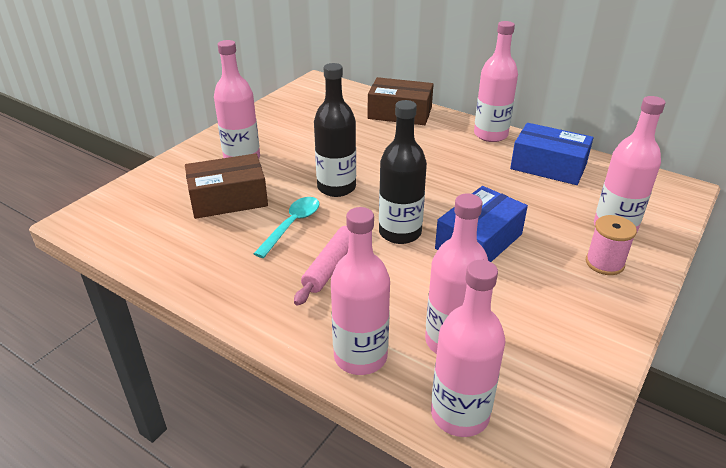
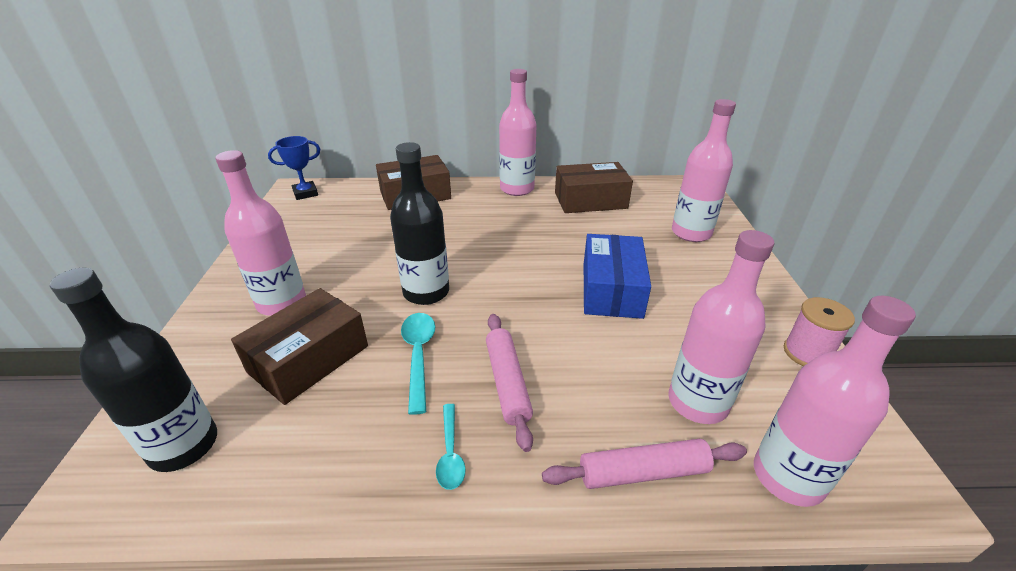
camera: 35 degrees left, 0 degrees up
(257, 286) = (450, 453): none -> turquoise spoon
(321, 87) = (305, 193): none -> blue trophy
(360, 356) = (643, 472): pink bottle -> pink rolling pin
(400, 232) = (537, 312): black bottle -> black bottle (184, 446)
(548, 166) = (590, 200): blue box -> brown box
(604, 263) = (718, 265): pink spool -> pink spool (807, 353)

